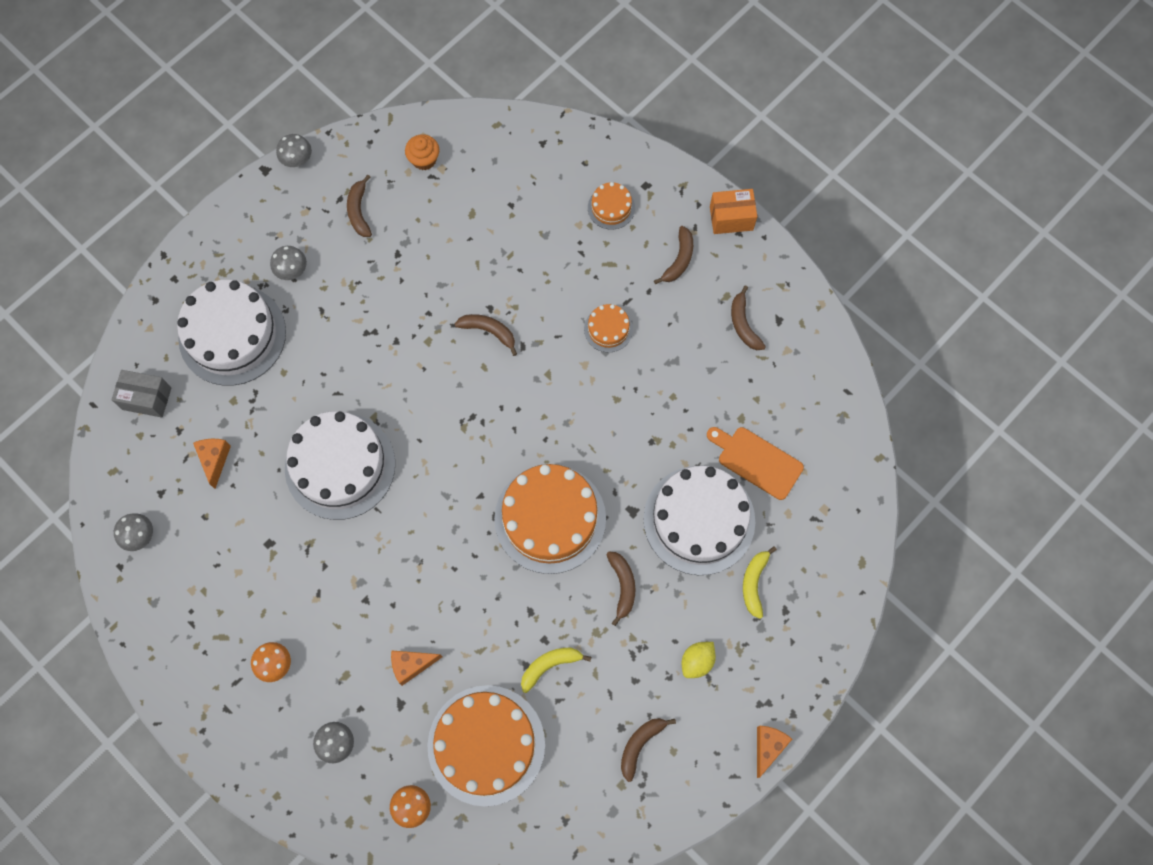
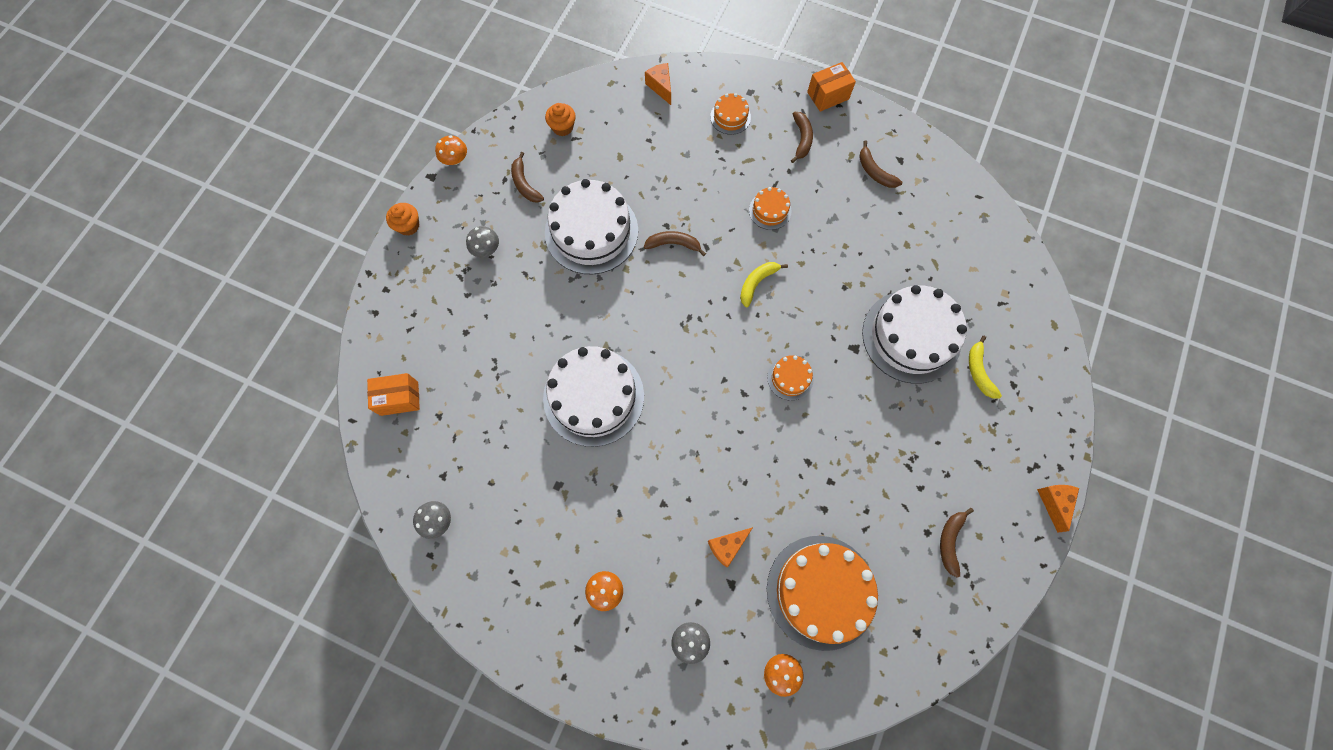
camera: 20 degrees left, 0 degrees up
(147, 398) = (399, 398): grey box -> orange box
(214, 460) = (481, 430): orange cheese -> orange cheese (661, 87)
(222, 217) = (408, 226): none -> orange cupcake
(232, 335) = (455, 319): white cake -> white cake (591, 231)
(297, 159) = (455, 159): grey mushroom -> orange mushroom
(549, 666) = (844, 502): yellow banana -> yellow banana (757, 283)
(550, 518) = (790, 378): orange cake -> orange cake, size x0.46
(622, 586) = (874, 412): brown banana -> none
(697, 661) = (963, 453): yellow lemon -> none
(757, 461) = (935, 274): orange cutting board -> none

